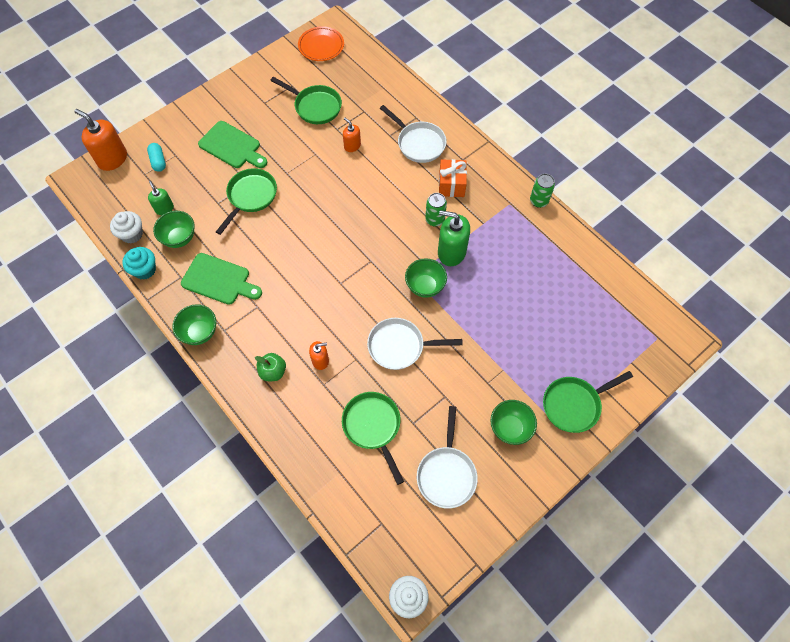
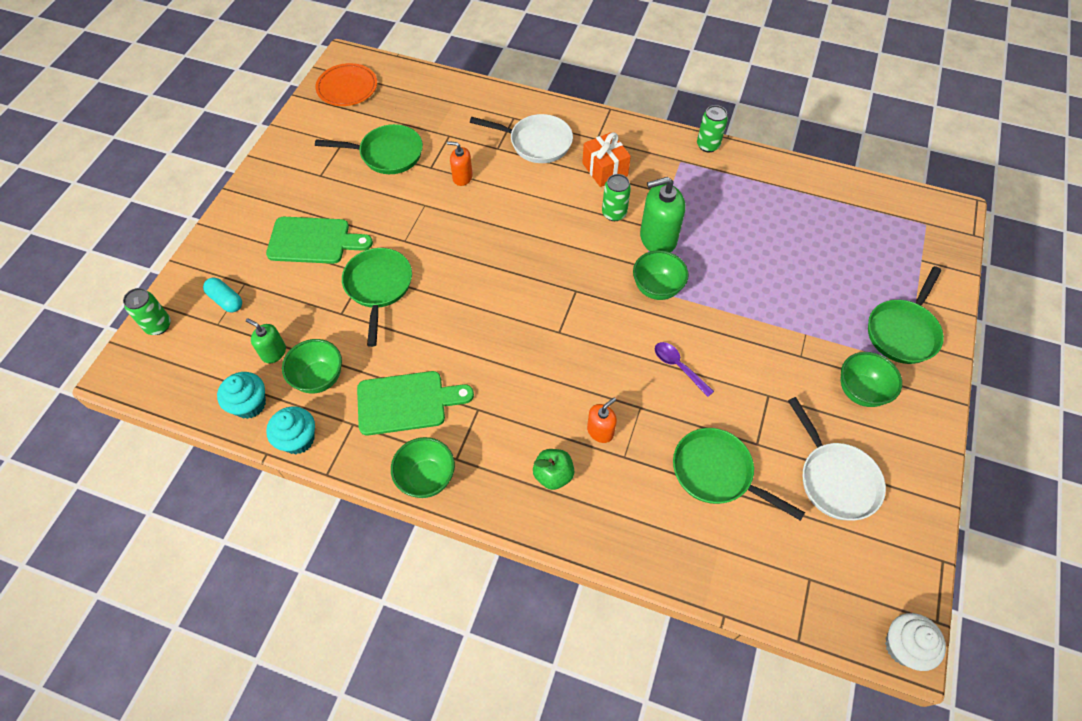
camera: 30 degrees left, 5 degrees down
(112, 159) = (158, 325): orange soap dispenser -> green can
(132, 234) = (250, 404): white cupcake -> turquoise cupcake
(400, 346) = (678, 367): white pan -> purple spoon

